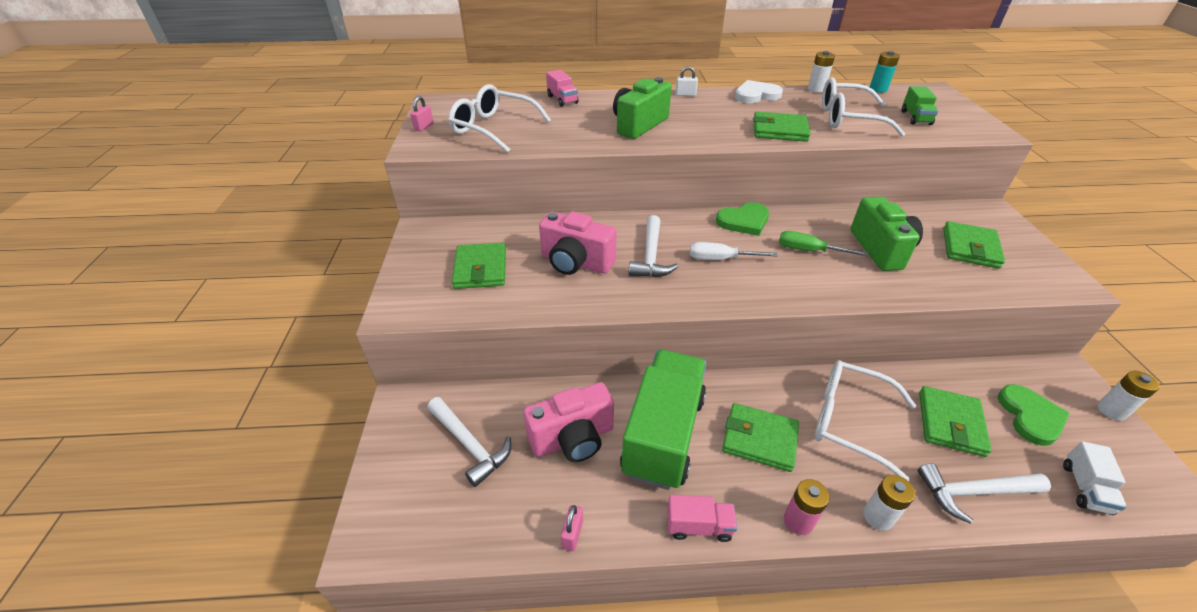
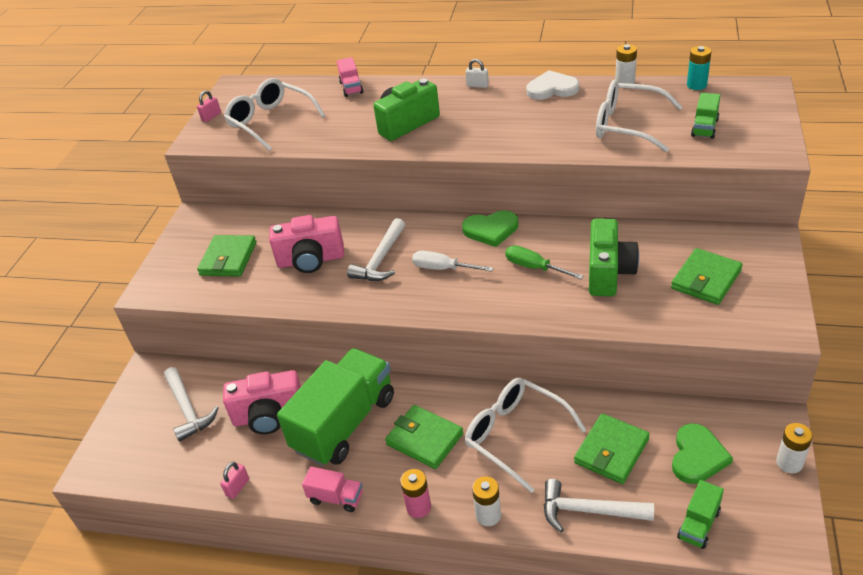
camera: 20 degrees right, 0 degrees up
(576, 262) = (311, 260): pink camera -> pink camera turned 45 degrees counterclockwise
(779, 130) = (542, 137): green wallet -> none
(1085, 488) = (699, 524): white truck -> green truck

